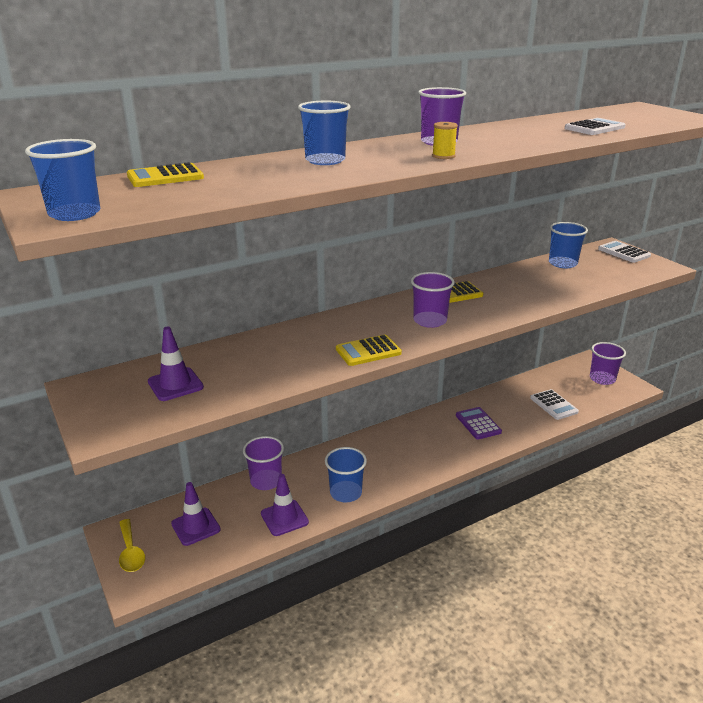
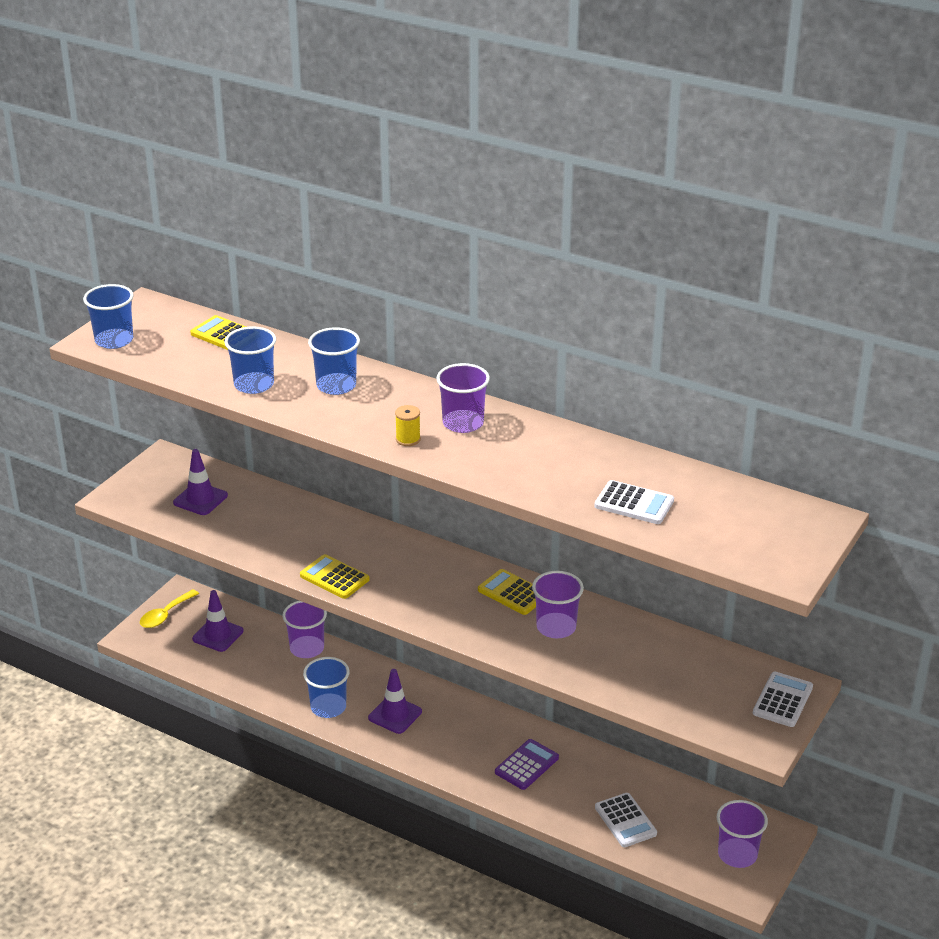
camera: 60 degrees right, 5 degrees up
(284, 518) = (265, 682): purple traffic cone -> purple traffic cone (395, 715)
(430, 321) = (430, 595): purple cup -> purple cup (556, 627)
(553, 405) = (625, 821): white calculator -> white calculator turned 60 degrees counterclockwise
(562, 263) = (686, 654): blue cup -> blue cup (254, 385)

